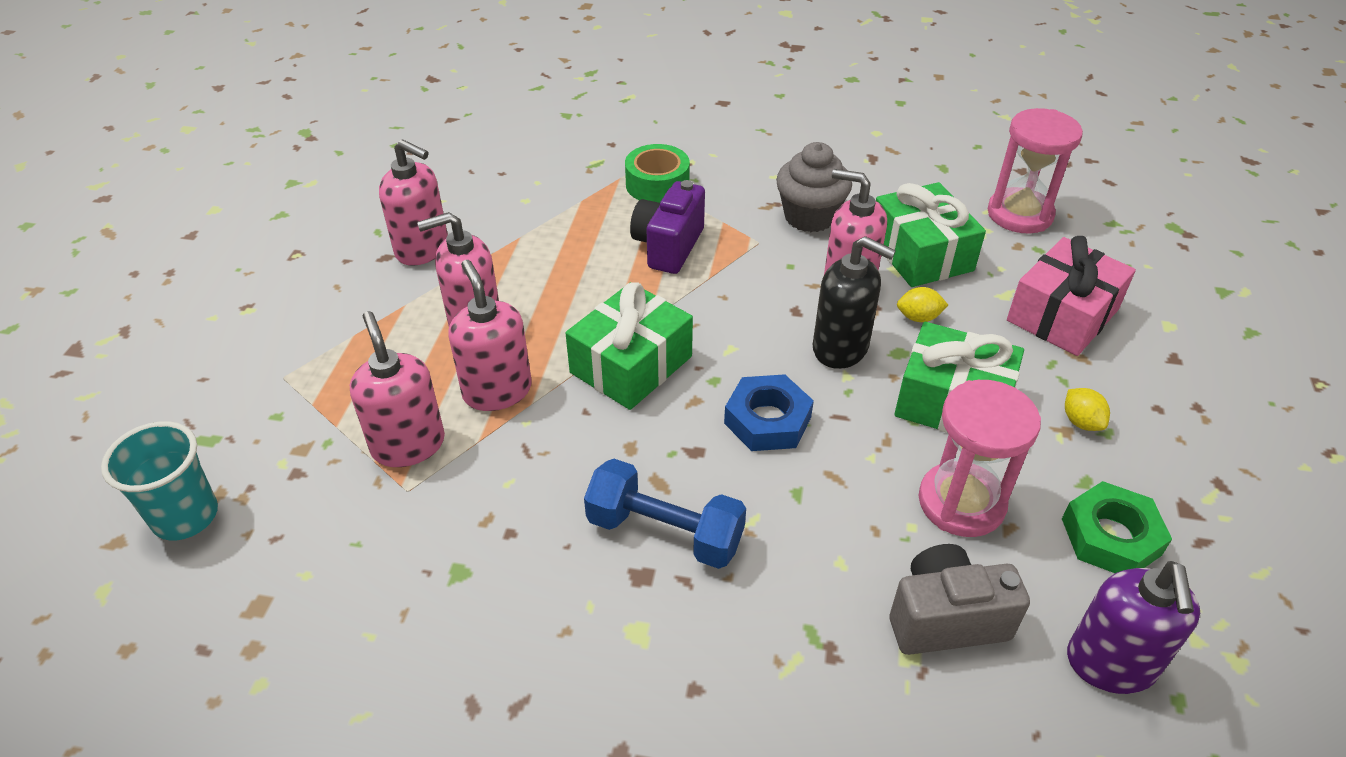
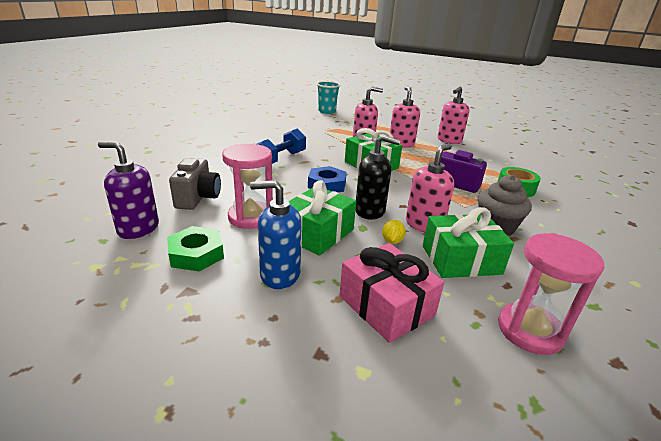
camera: 100 degrees right, 15 degrees down
(408, 445) = (342, 132): pink soap dispenser -> none
(841, 348) = (370, 211): black soap dispenser -> black soap dispenser turned 120 degrees counterclockwise
(1081, 422) = (279, 274): yellow lemon -> blue soap dispenser

